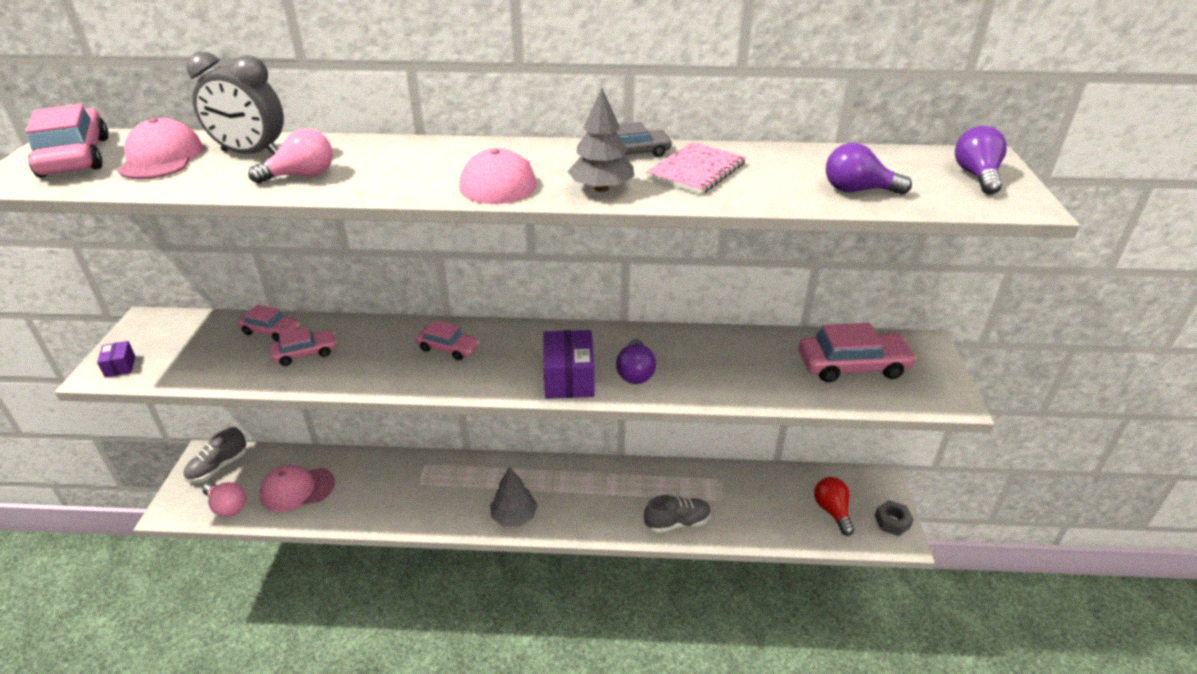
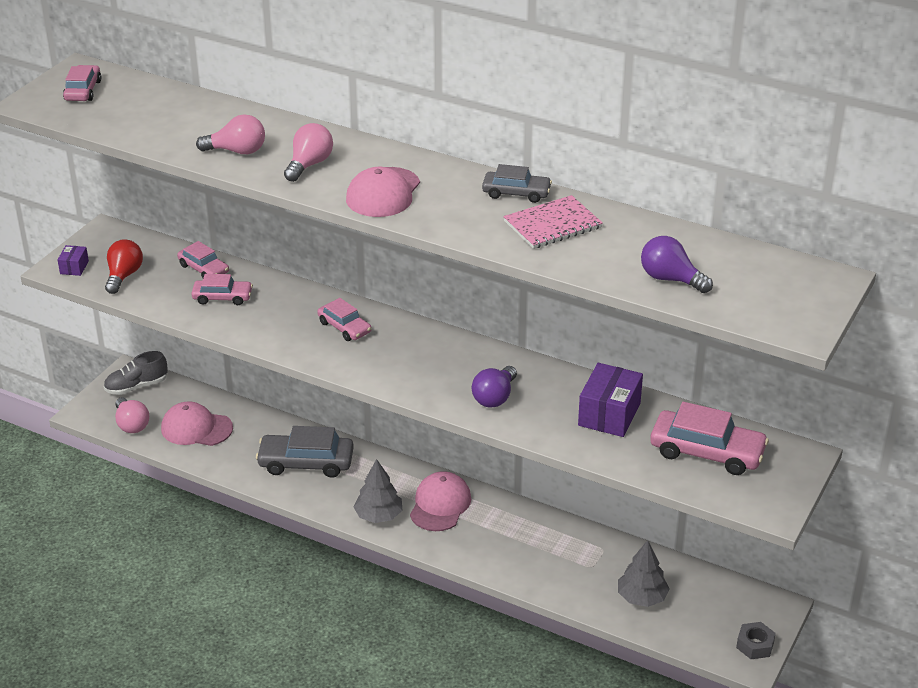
camera: 25 degrees right, 0 degrees up
(75, 157) = (83, 90): pink car -> pink car, size x0.59
(161, 158) = (143, 107): pink cap -> pink cap (440, 505)
(251, 153) = (210, 118): grey clock -> none
(395, 172) = (309, 165): none -> pink light bulb
(420, 488) = (306, 463): none -> grey car
(569, 378) = (432, 385): purple box -> purple box (609, 414)
(601, 188) = (458, 222): grey tree -> grey tree (642, 597)
(677, 522) = (531, 572): grey shoe -> none
(832, 511) = (698, 615): red light bulb -> red light bulb (124, 276)
(976, 176) = (796, 293): purple light bulb -> none

